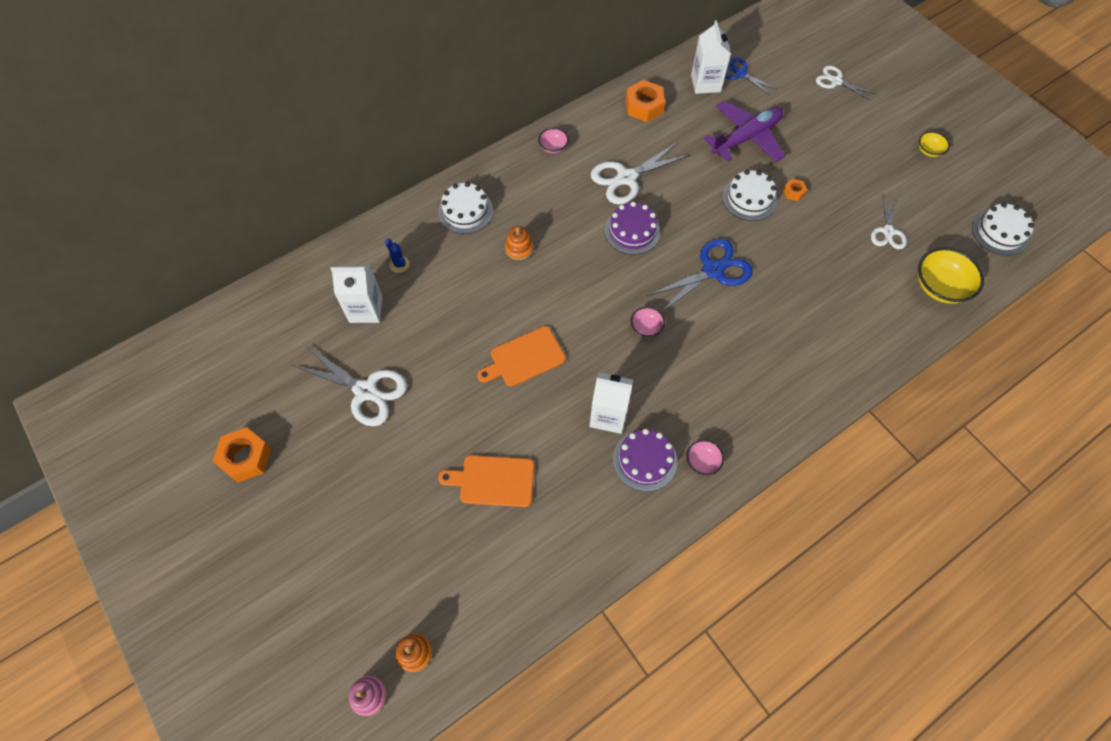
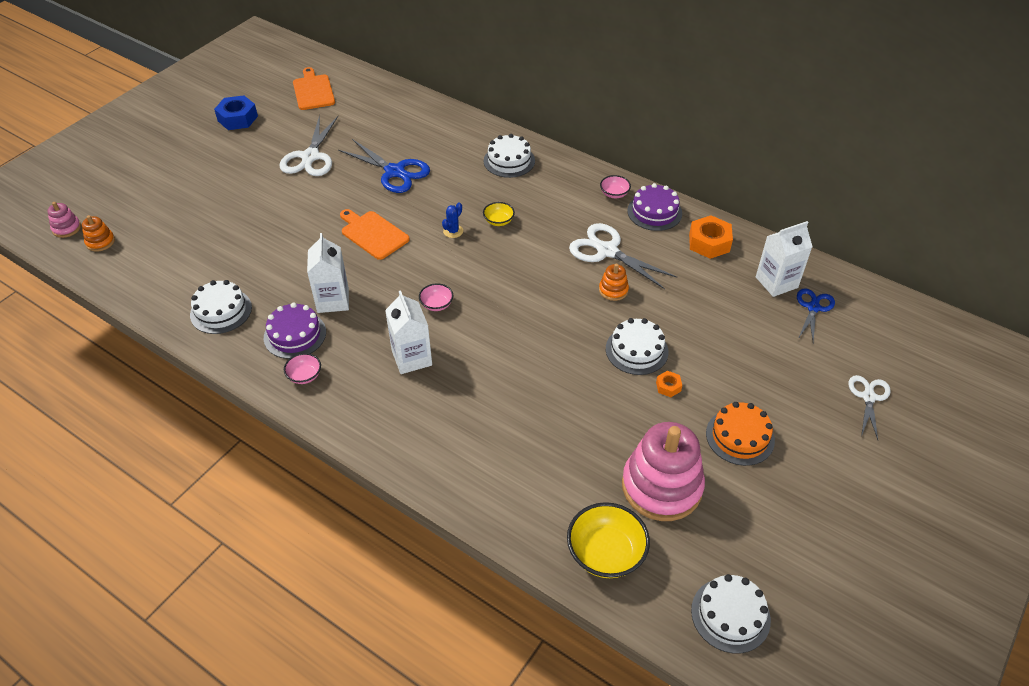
camera: 70 degrees right, 15 degrees down
(245, 458) = (237, 118): orange nut -> blue nut
(366, 309) = (384, 136): white carton -> white carton (412, 358)
(399, 264) = (435, 140): blue cactus -> blue cactus (453, 231)
(493, 481) = (250, 246): orange cutting board -> orange cutting board (313, 91)
(519, 248) = (485, 202): orange stacking toy -> orange stacking toy (613, 290)
(585, 527) = (221, 311): none -> white cake
(632, 231) = (544, 270): purple cake -> purple cake (654, 212)
(713, 270) = (527, 339): blue scissors -> blue scissors (395, 172)
(746, 138) = (721, 331): purple plane -> none
(853, 168) = (740, 436): none -> orange cake
(888, 231) = (661, 486): white scissors -> pink stacking toy
(929, 151) = (820, 513): yellow bowl -> yellow bowl (498, 221)

